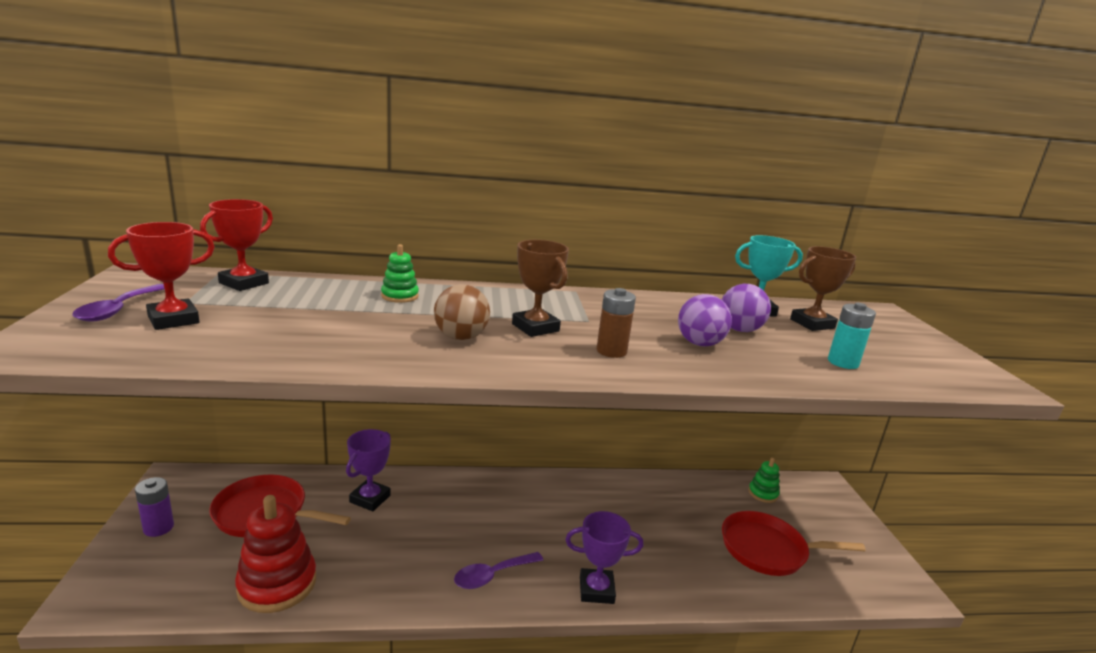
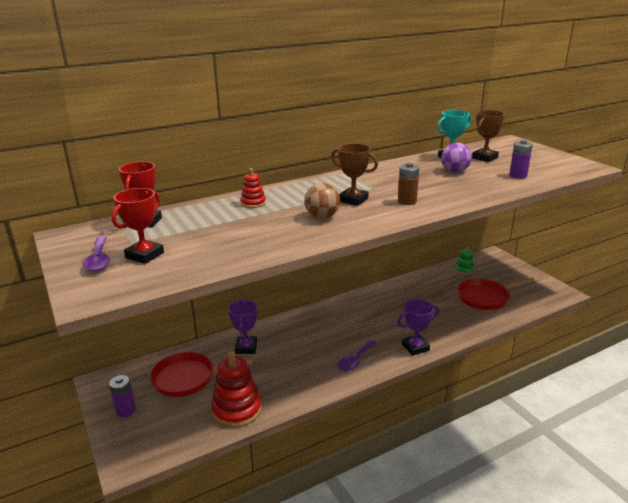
camera: 20 degrees left, 5 degrees up
(400, 296) = (253, 203): green stacking toy -> red stacking toy
(699, 344) = (444, 185): purple ball -> none
(843, 362) = (518, 175): turquoise battery -> purple battery

